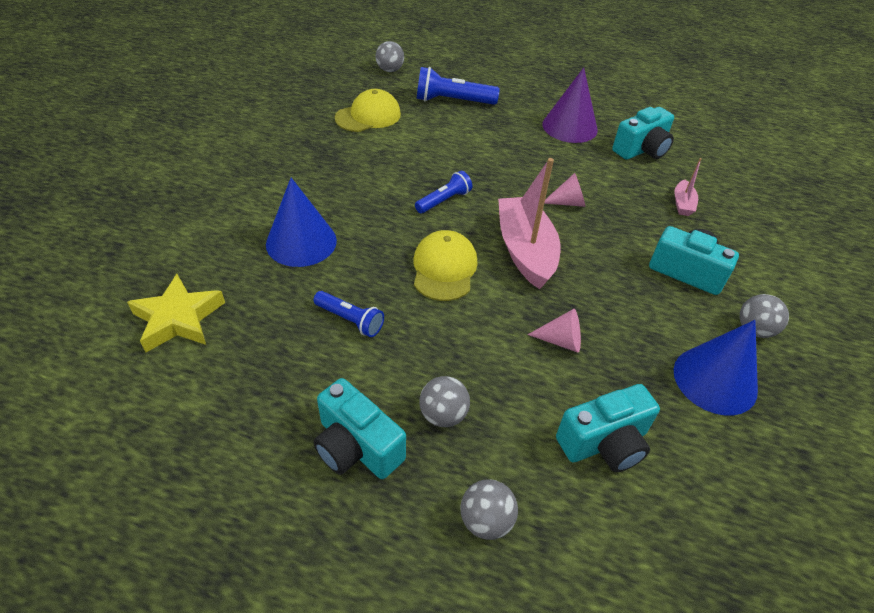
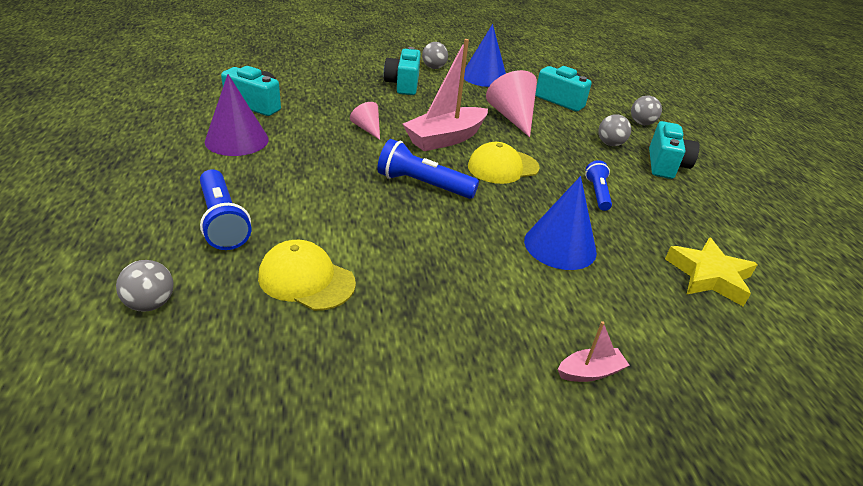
camera: 120 degrees left, 10 degrees down
(444, 201) = (423, 185): blue flashlight -> blue flashlight, size x1.59
(561, 341) = (512, 117): pink cone -> pink cone, size x1.82
(682, 204) = (326, 87): pink boat -> pink boat (590, 372)

